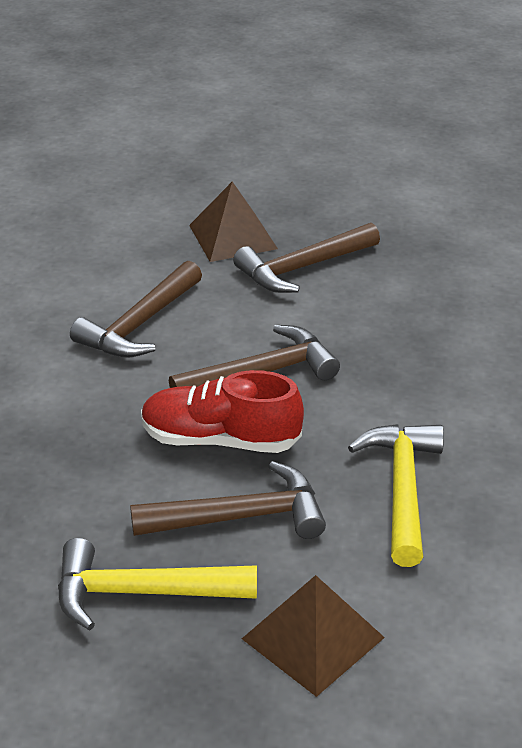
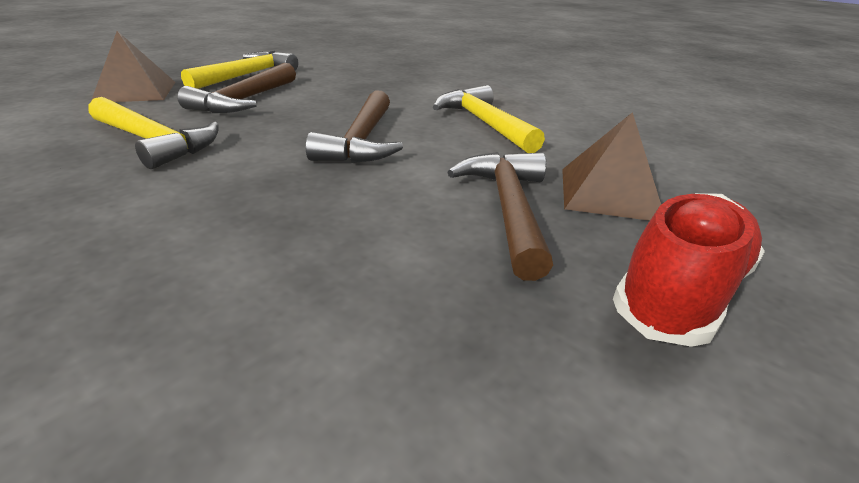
camera: 120 degrees right, 5 degrees down
(139, 324) = (484, 123): brown hammer -> yellow hammer
(220, 440) = (316, 112): red shoe -> red shoe (681, 292)

